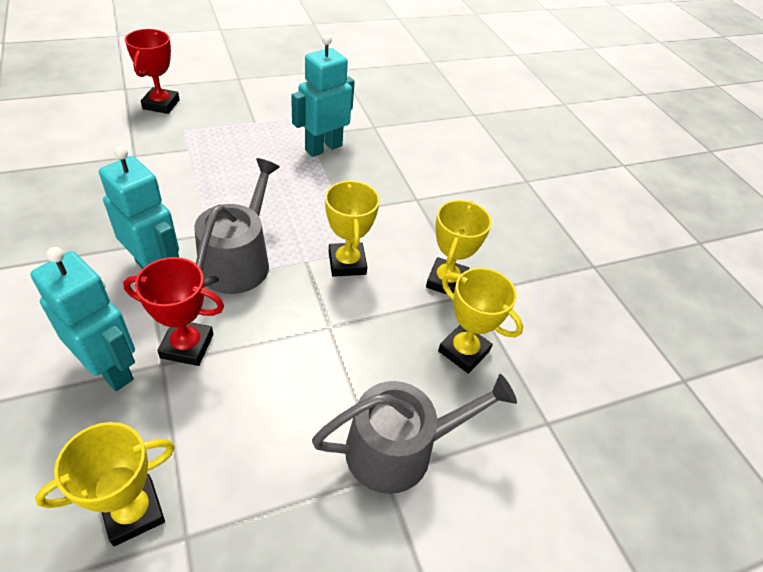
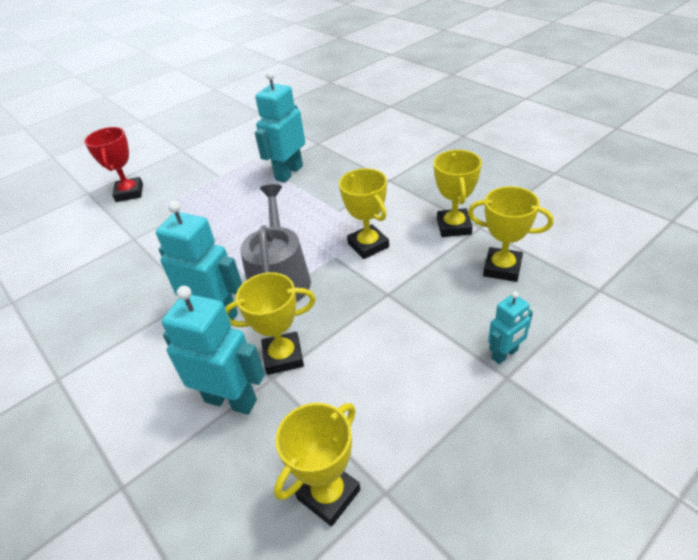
camera: 10 degrees left, 5 degrees down
(187, 346) = (283, 357): red trophy -> yellow trophy
(400, 448) = (505, 354): grey watering can -> turquoise robot

